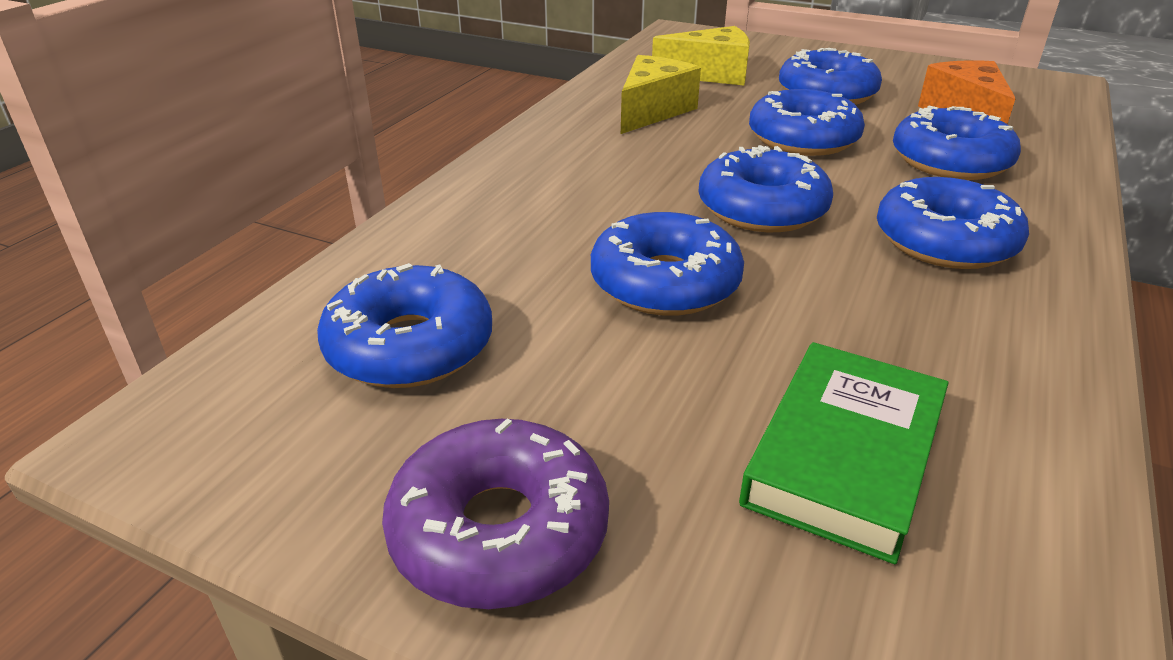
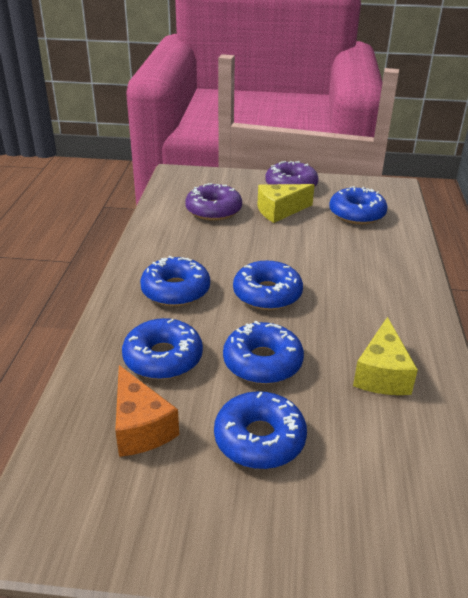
camera: 160 degrees right, 0 degrees up
(665, 283) = (290, 248): blue donut -> none
(711, 74) = (375, 452): yellow cheese -> yellow cheese (280, 211)
(844, 456) = (213, 210): green book -> purple donut

